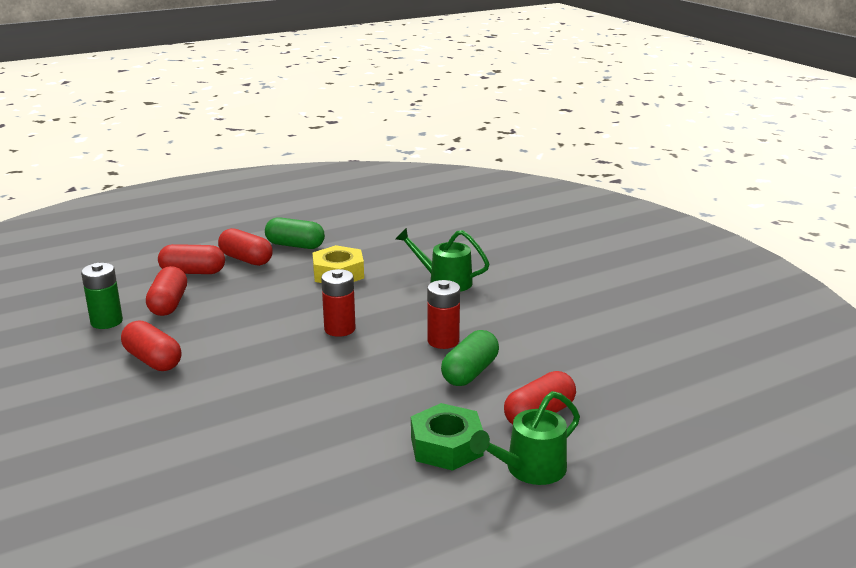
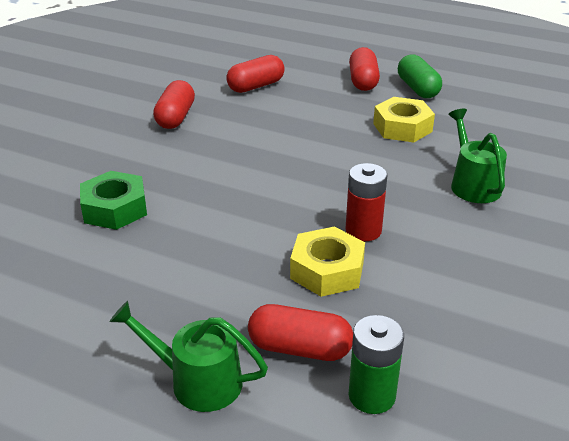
camera: 55 degrees right, 10 degrees up
(106, 322) = (205, 78): green battery -> green battery (371, 396)
(193, 272) = (312, 72): red capsule -> none
(339, 329) = (314, 169): red battery -> none
(446, 446) = (190, 309): green nut -> green nut (115, 209)
(470, 372) = (327, 270): green capsule -> yellow nut

